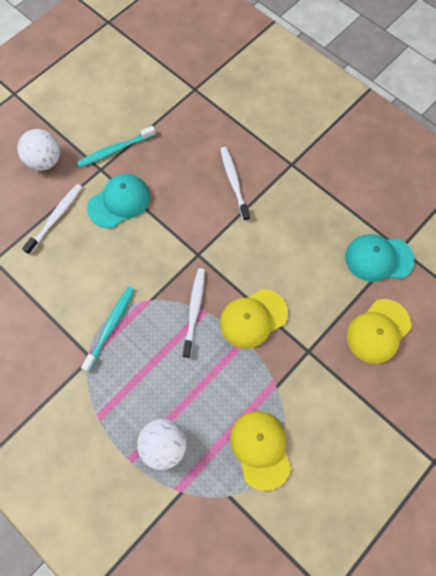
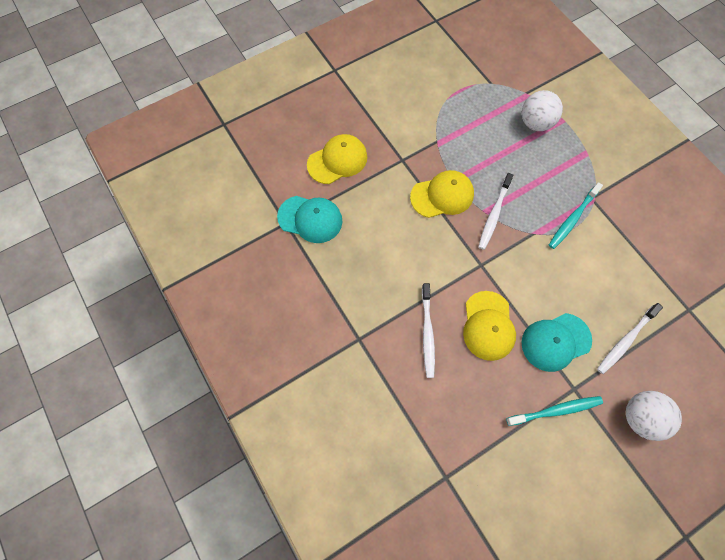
camera: 165 degrees left, 0 degrees up
(260, 449) = (460, 105): yellow cap -> yellow cap (488, 326)

